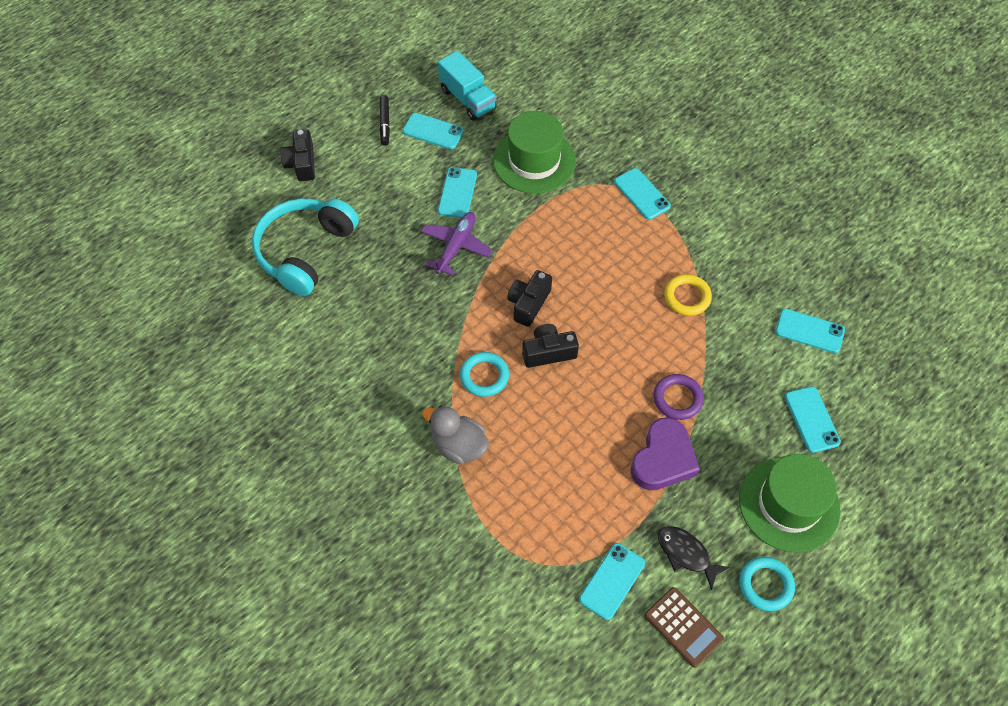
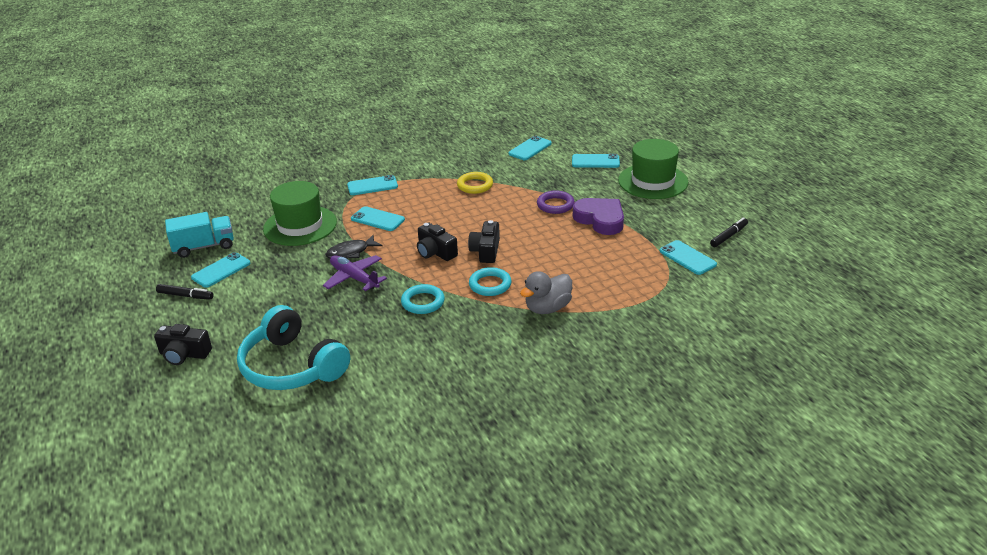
camera: 70 degrees left, 25 degrees down
(457, 193) = (299, 268): turquoise phone -> turquoise phone (377, 219)
(683, 627) = (729, 236): brown calculator -> black marker
(686, 554) = (676, 225): black fish -> black fish (351, 252)
(765, 585) = (707, 201): turquoise ring -> turquoise ring (423, 302)

